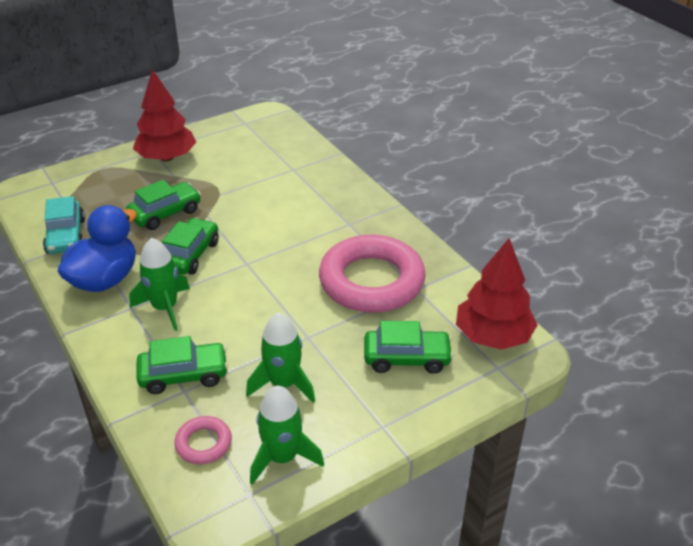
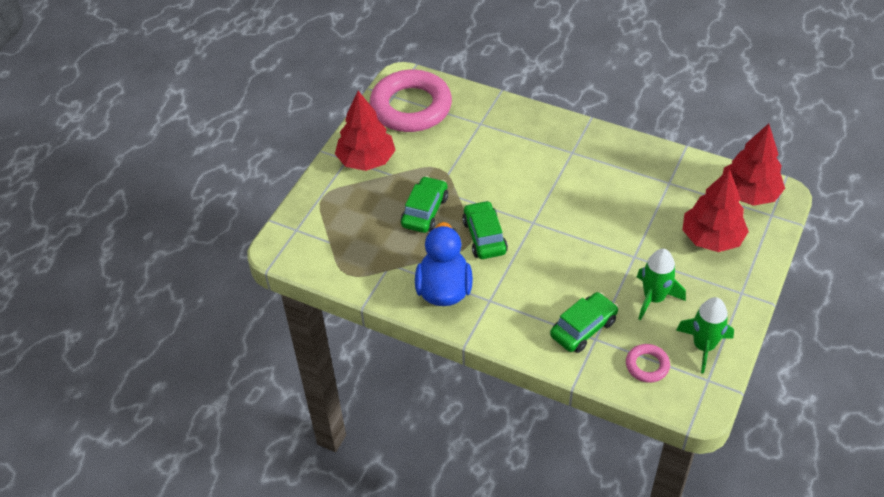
camera: 30 degrees left, 10 degrees up
(66, 236) = (369, 270): turquoise car -> none
(165, 308) = (514, 287): green rocket -> none
(371, 281) = (634, 192): pink ring -> pink ring (411, 107)
(406, 358) = (712, 238): green car -> red tree

